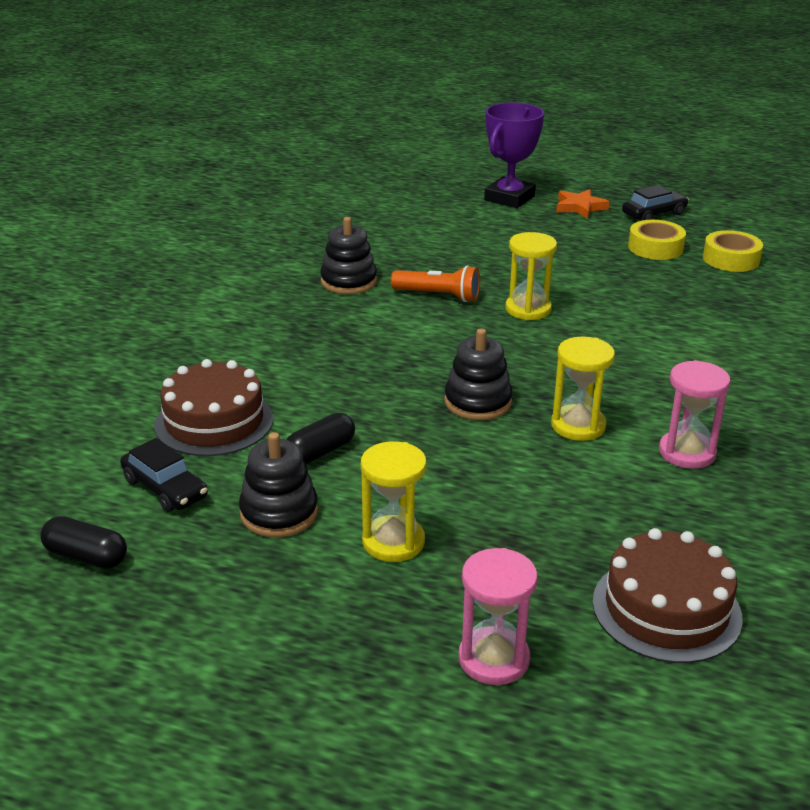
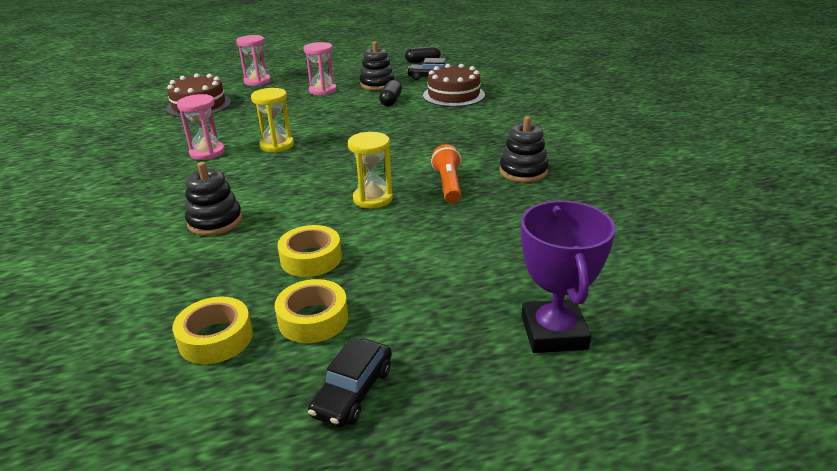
camera: 145 degrees right, 0 degrees up
(393, 542) = (323, 91): yellow hourglass -> pink hourglass
(438, 296) = (448, 185): orange flashlight -> orange flashlight turned 105 degrees clockwise
(478, 402) = (342, 138): black stacking toy -> black stacking toy (215, 222)
(580, 207) = (457, 357): orange star -> none
(630, 281) = (311, 258): none -> yellow tape

